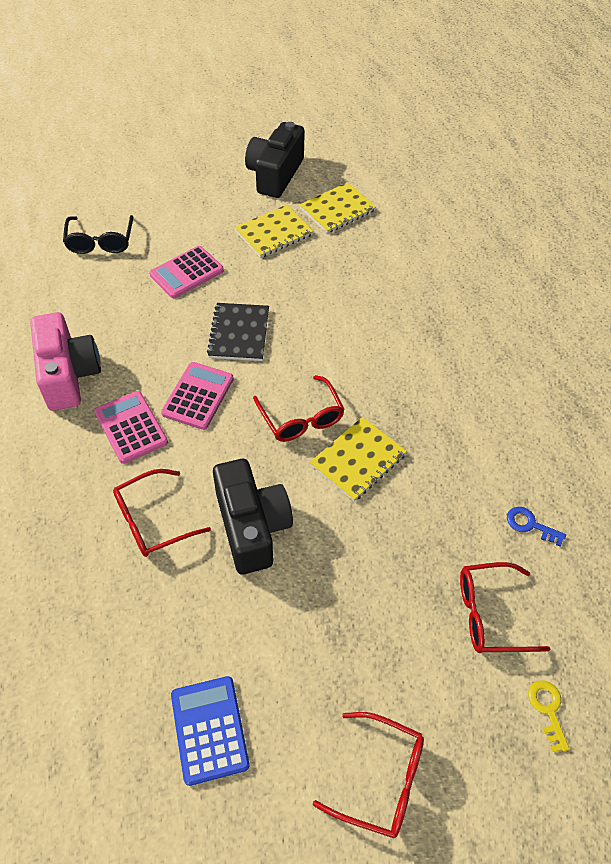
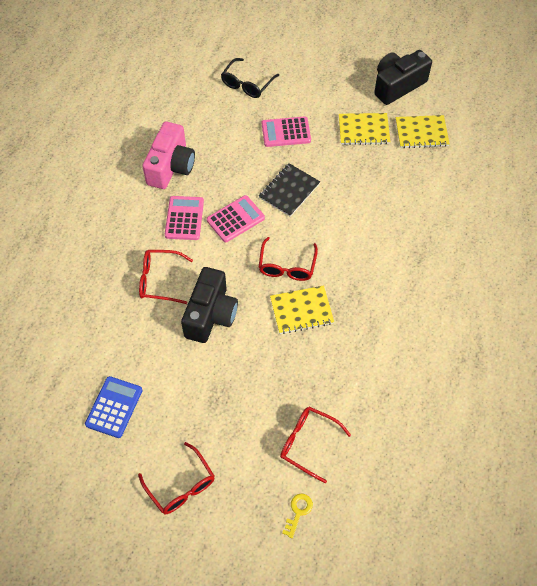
camera: 35 degrees right, 5 degrees up
(530, 525) = (376, 409): blue key -> none

